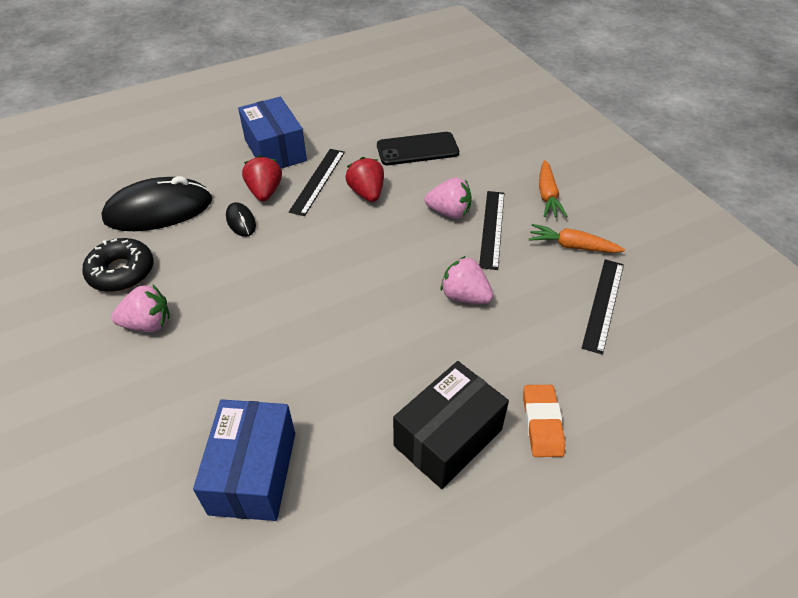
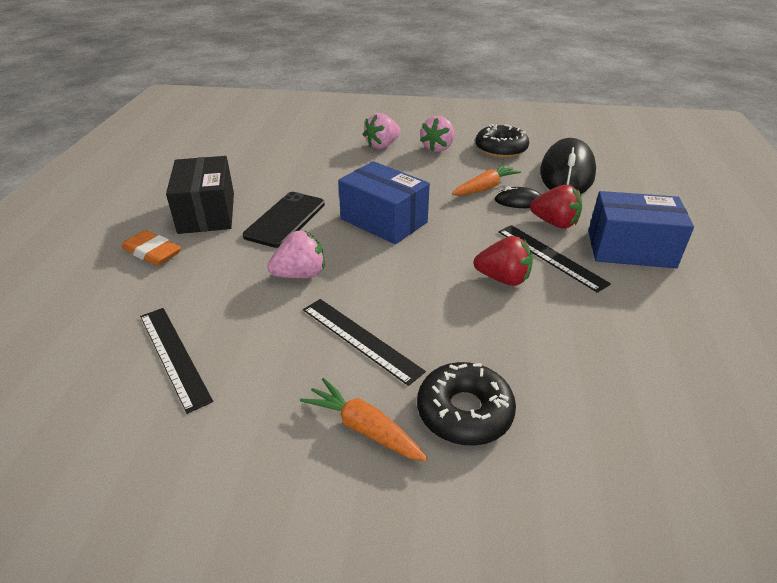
camera: 125 degrees right, 10 degrees down
(253, 472) = (286, 152): blue box -> blue box (384, 220)
(417, 149) = (565, 354): black phone -> black phone (285, 220)
(449, 212) = (418, 321): pink strawberry -> pink strawberry (382, 145)
(497, 168) = (464, 412): none -> black donut
(572, 246) = (263, 388): orange carrot -> orange carrot (485, 188)

